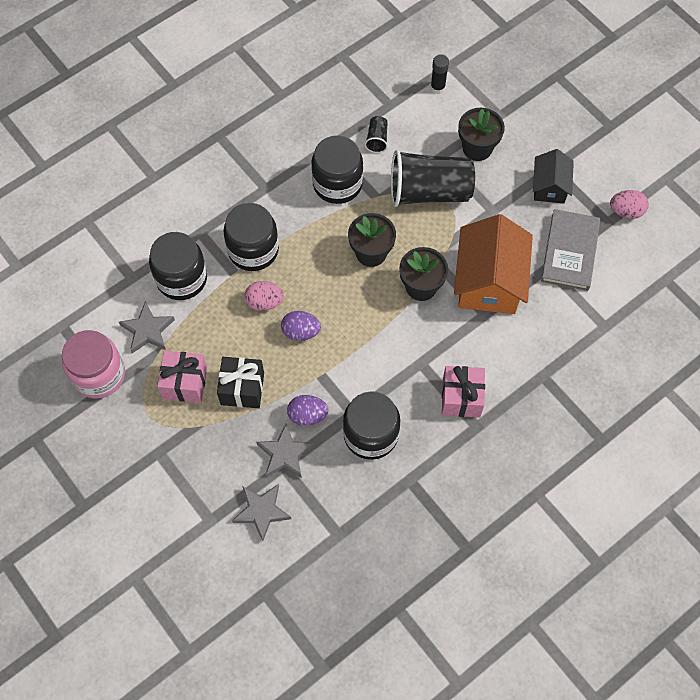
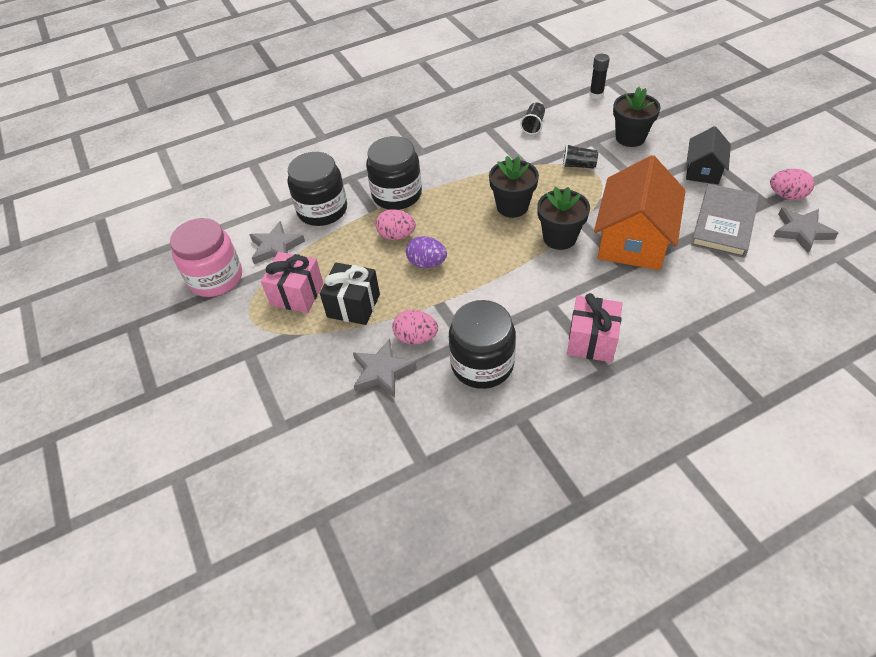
camera: 15 degrees right, 15 degrees down
(261, 511) = (340, 426): grey star -> grey star (801, 231)
(307, 415) = (416, 337): purple egg -> pink egg
(337, 184) = (489, 153): black jar -> none
(429, 192) = (578, 165): black cup -> black cup, size x0.42

